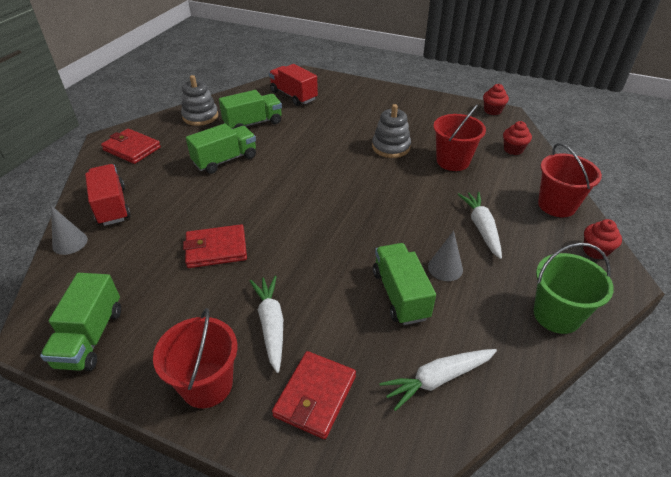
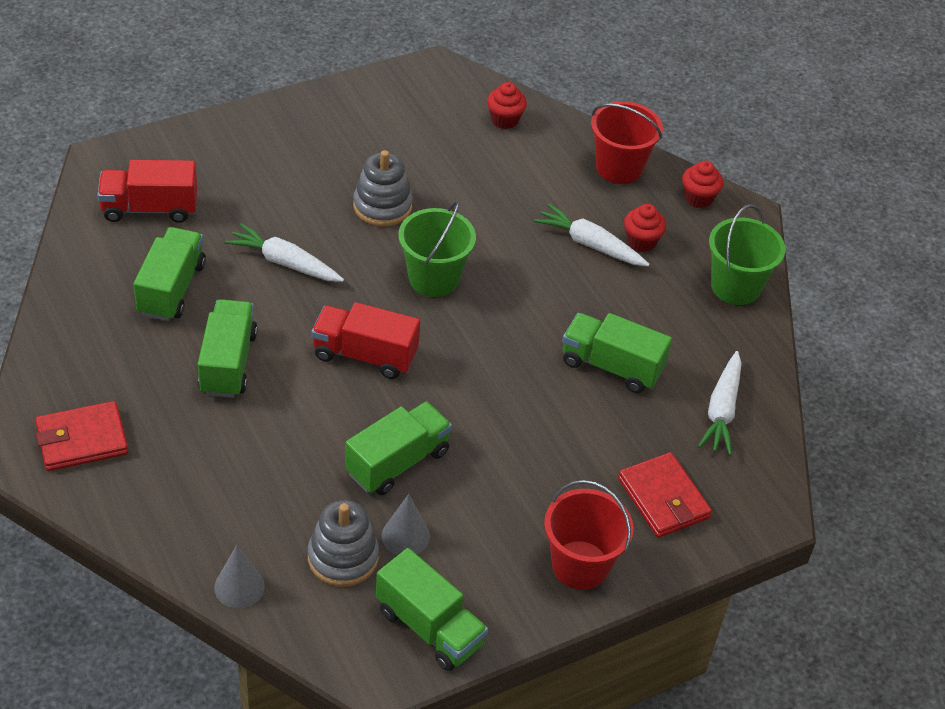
camera: 55 degrees left, 5 degrees up
(112, 206) = (204, 517): red truck -> red truck (365, 355)
(200, 116) = (82, 329): grey stacking toy -> grey stacking toy (343, 557)
(216, 249) = (397, 462): red wallet -> green truck
(271, 325) = (554, 480): white carrot -> white carrot (285, 262)
(368, 188) = (434, 278): none -> green bucket
(445, 268) = (612, 311): grey cone -> grey cone (405, 536)
(452, 161) = (468, 179): red bucket -> none
(492, 111) = (417, 72): red cupcake -> red cupcake (641, 241)

